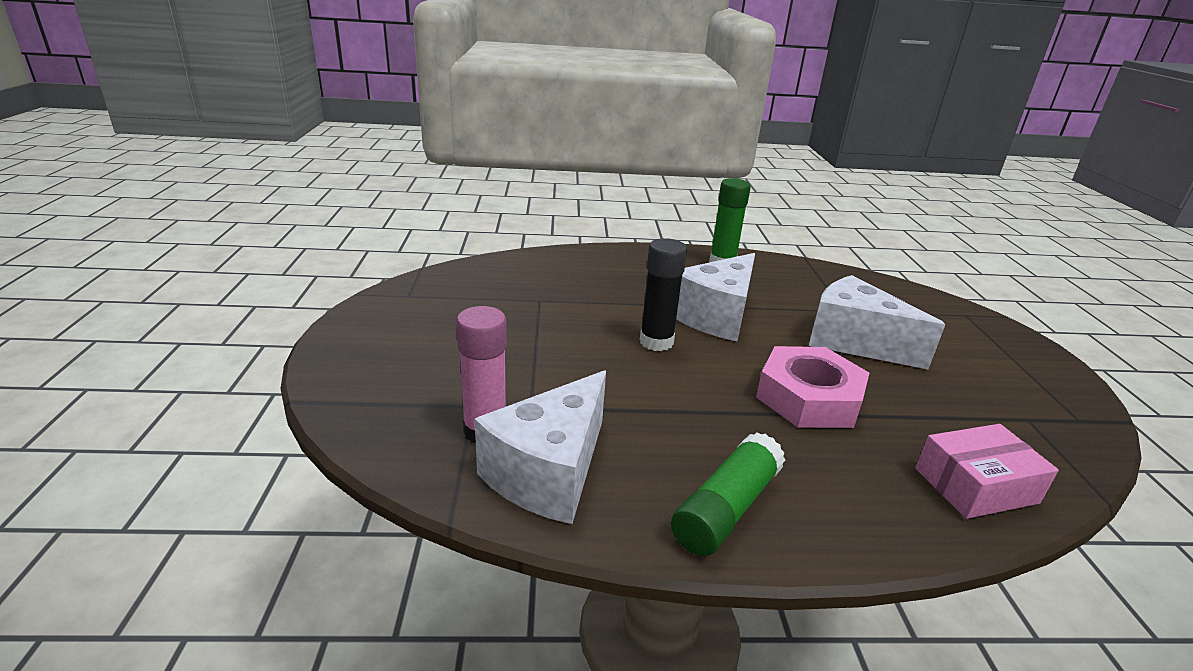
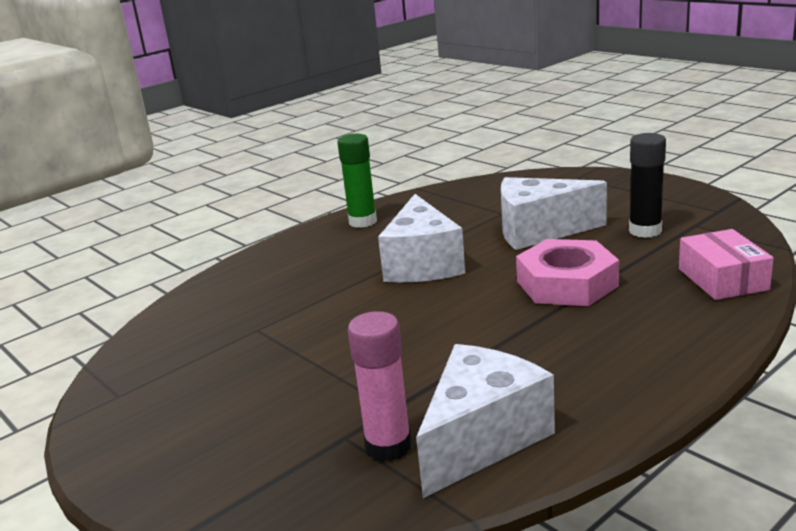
camera: 35 degrees left, 5 degrees down
(549, 472) = (482, 438): white cheese -> white cheese turned 135 degrees counterclockwise
(656, 342) = (409, 306): black glue stick -> black glue stick (645, 231)
(726, 509) = (623, 381): green glue stick -> none
(976, 486) = (723, 279): pink box -> pink box turned 45 degrees counterclockwise

